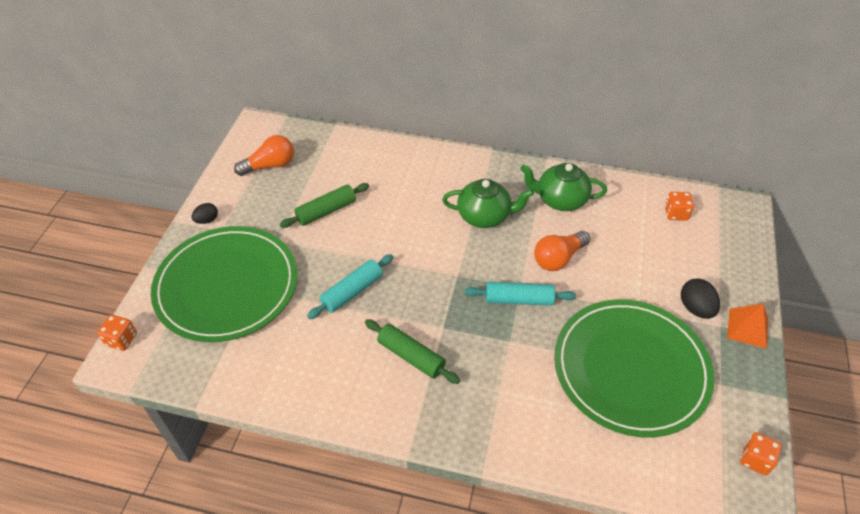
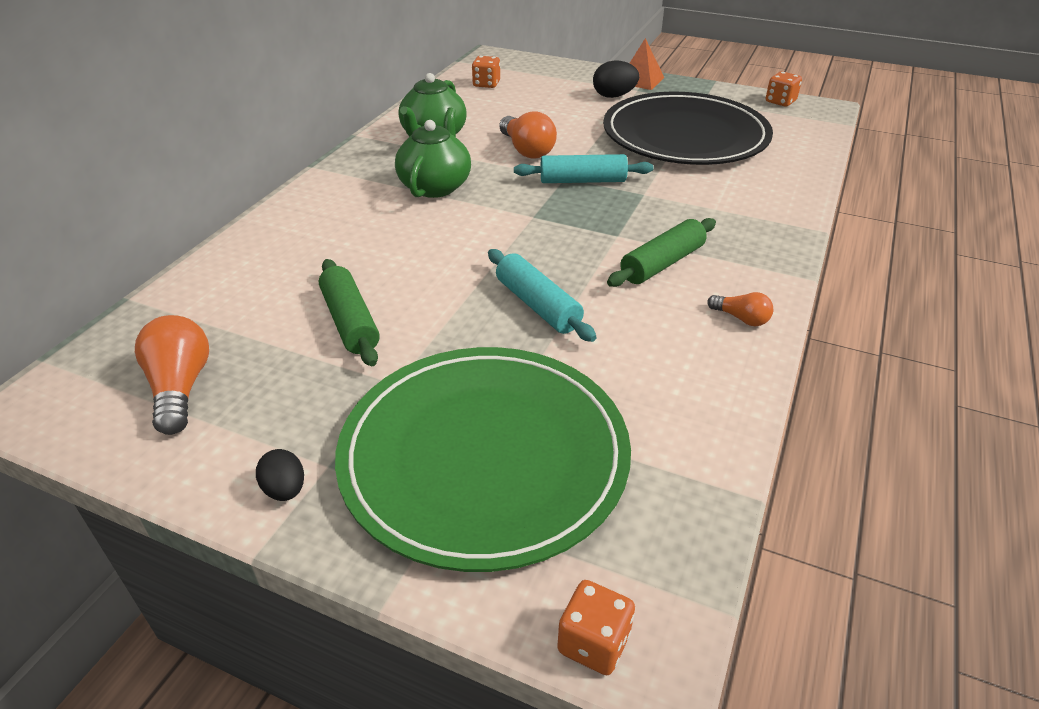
camera: 80 degrees left, 10 degrees down
(352, 404) = (741, 318): none -> orange light bulb
(519, 299) = (582, 180): turquoise rolling pin -> turquoise rolling pin turned 75 degrees clockwise
(631, 369) = (685, 135): green plate -> black plate

